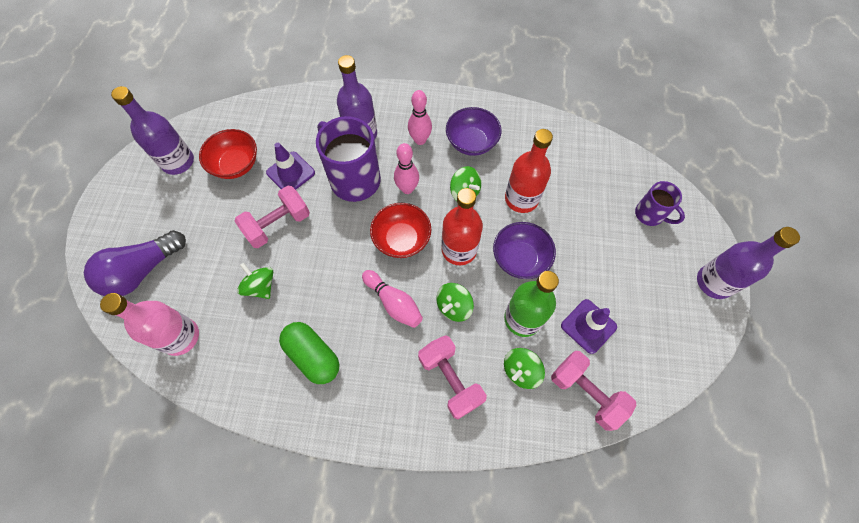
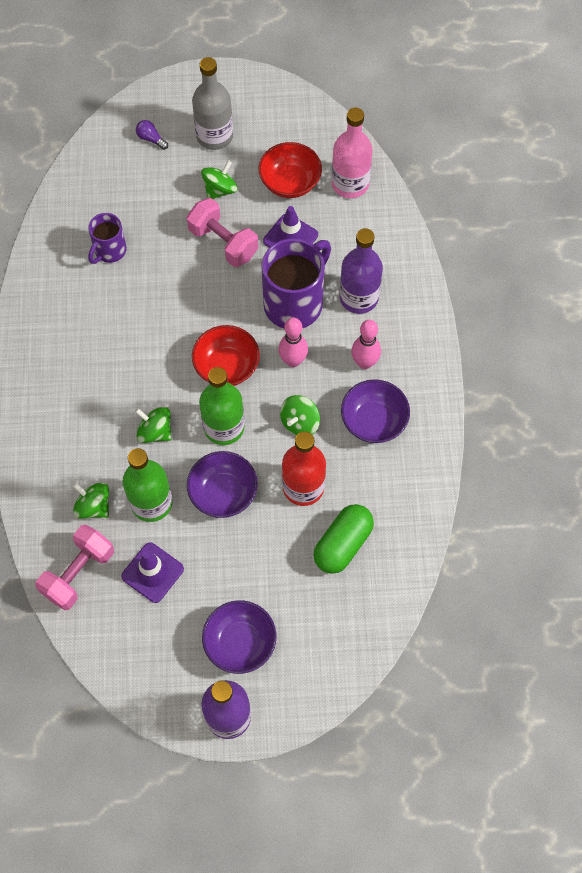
camera: 80 degrees right, 0 degrees up
(142, 271) = (151, 139): purple light bulb -> purple light bulb, size x0.40
(163, 216) = (214, 136): none -> grey bottle
(178, 162) = (282, 127): purple bottle -> none
(180, 337) = (89, 192): pink bottle -> pink bottle (350, 184)
(260, 286) = (150, 245): green spinning top -> green spinning top (220, 189)
(313, 356) = (85, 310): green capsule -> green capsule (343, 544)
(393, 303) = (151, 372): pink bowling pin -> none
(450, 379) = (76, 439): pink dumbbell -> none
(459, 250) = (224, 427): red bottle -> green bottle
(650, 215) = (309, 640): purple mug -> purple mug (109, 251)
(652, 265) = (240, 643): none -> purple bowl

